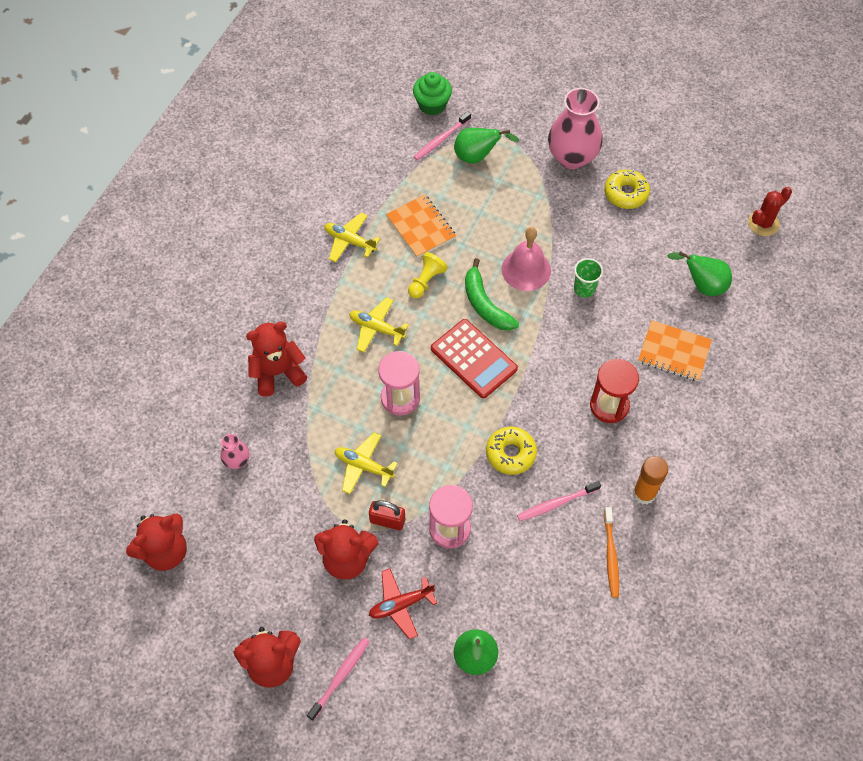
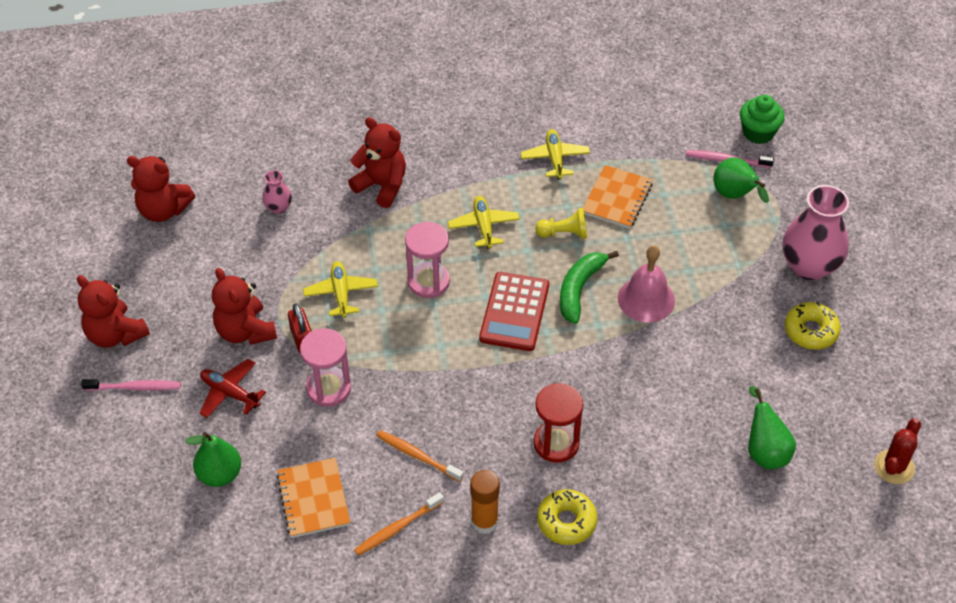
camera: 55 degrees right, 10 degrees down
(510, 453) = (440, 393): yellow donut -> yellow donut (566, 521)
(556, 503) = (417, 456): pink toothbrush -> orange toothbrush
(584, 289) = (668, 355): green cup -> none
(674, 352) = (664, 466): orange notebook -> orange notebook (313, 499)
(763, 223) = (894, 467): red cactus -> red cactus turned 75 degrees counterclockwise

